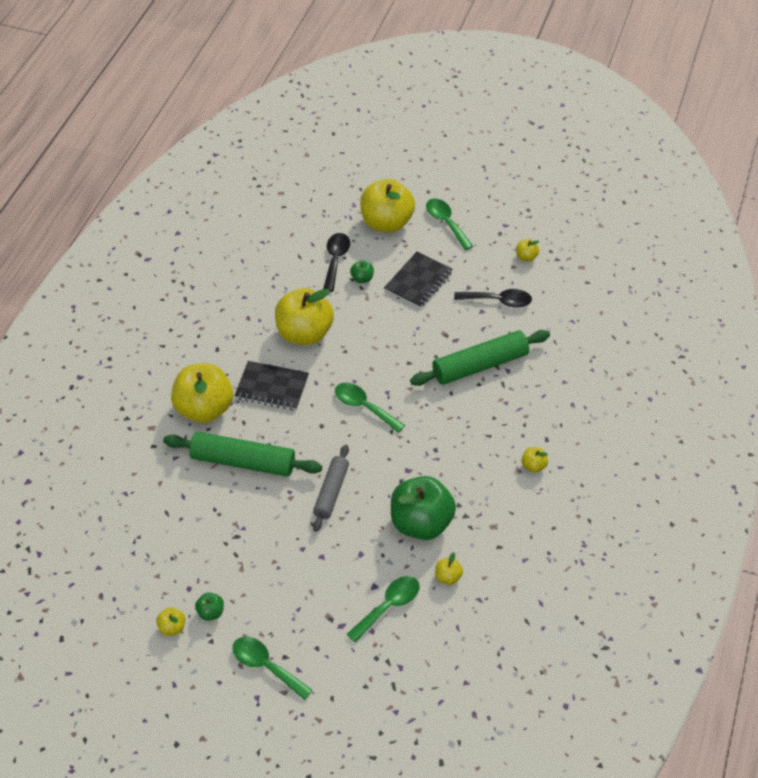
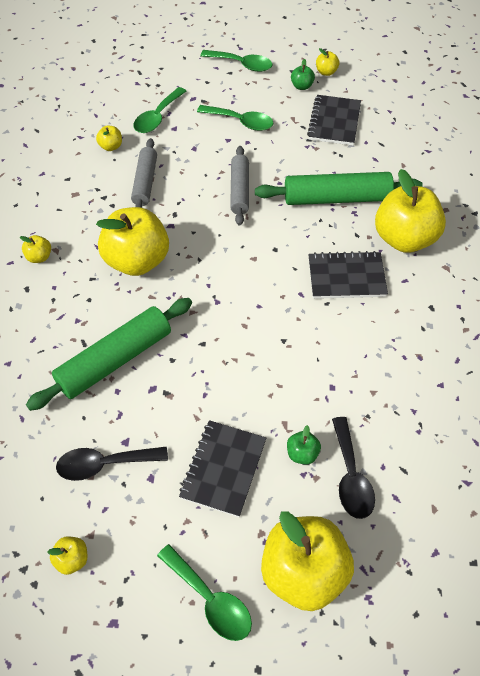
camera: 165 degrees right, 5 degrees up
(200, 552) = (334, 122): none -> black notebook
(304, 333) = (341, 351): yellow apple -> yellow apple (137, 260)
(364, 407) = (237, 278): green spoon -> green spoon (241, 122)
(421, 523) = (145, 182): green apple -> grey rolling pin

